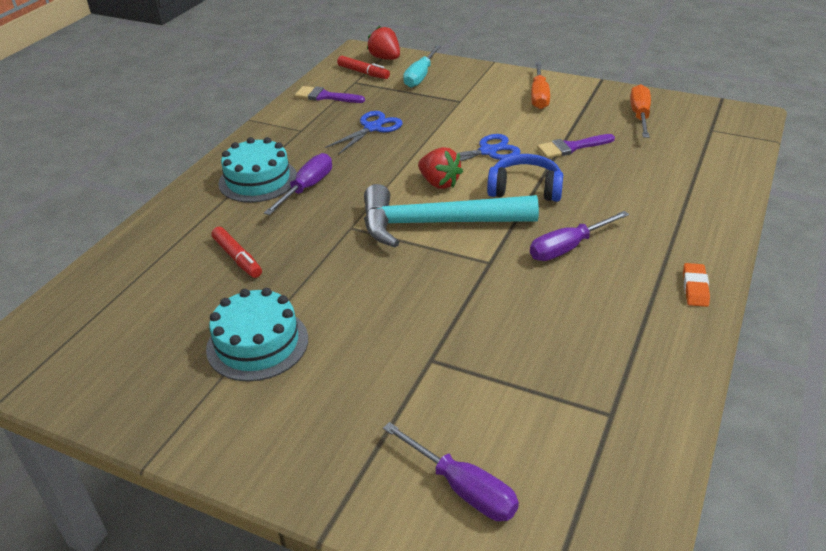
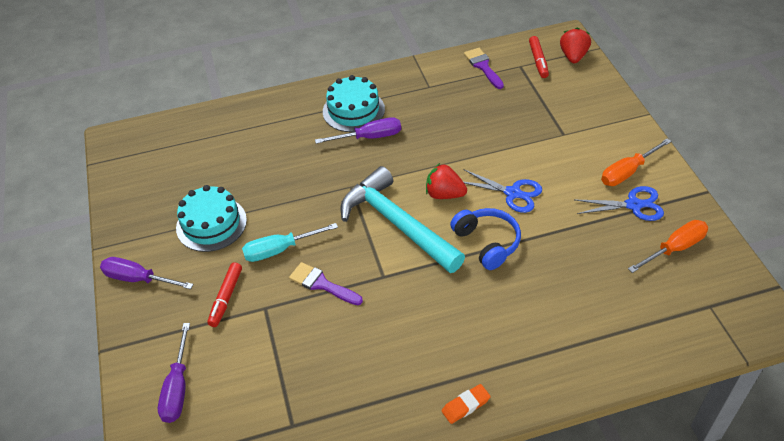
camera: 50 degrees right, 10 degrees up
(237, 258) = (272, 160): red marker -> red marker (226, 298)
(372, 128) = (472, 117): blue scissors -> blue scissors (633, 205)
(420, 76) = (571, 91): turquoise screwdriver -> turquoise screwdriver (280, 250)
(439, 183) = (444, 194): red strawberry -> red strawberry turned 105 degrees clockwise
(568, 248) = (441, 308): purple screwdriver -> purple screwdriver (138, 279)
(571, 147) = (574, 235): purple brush -> purple brush (322, 284)

